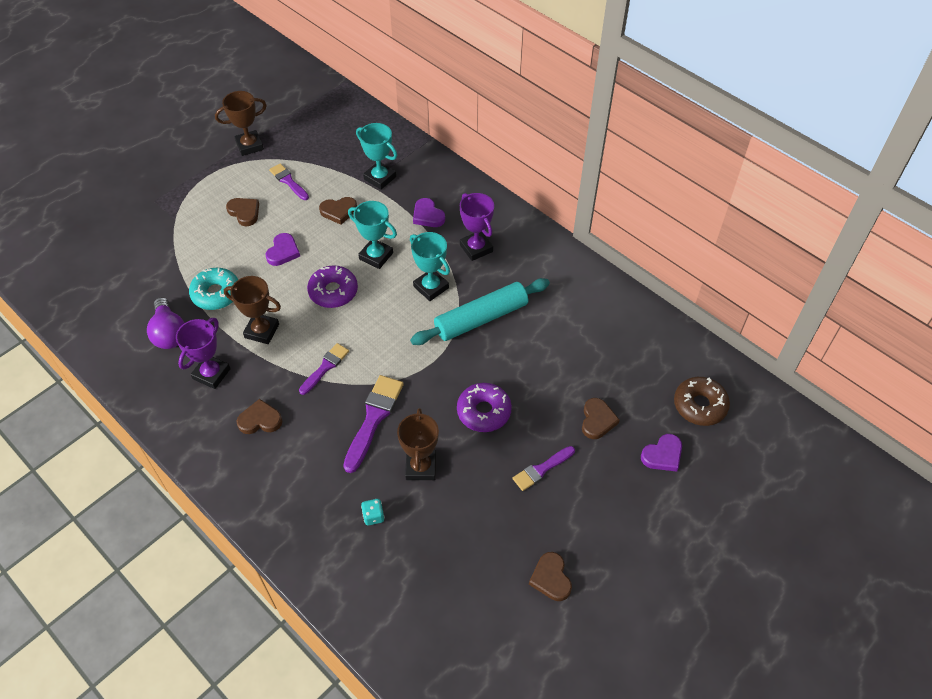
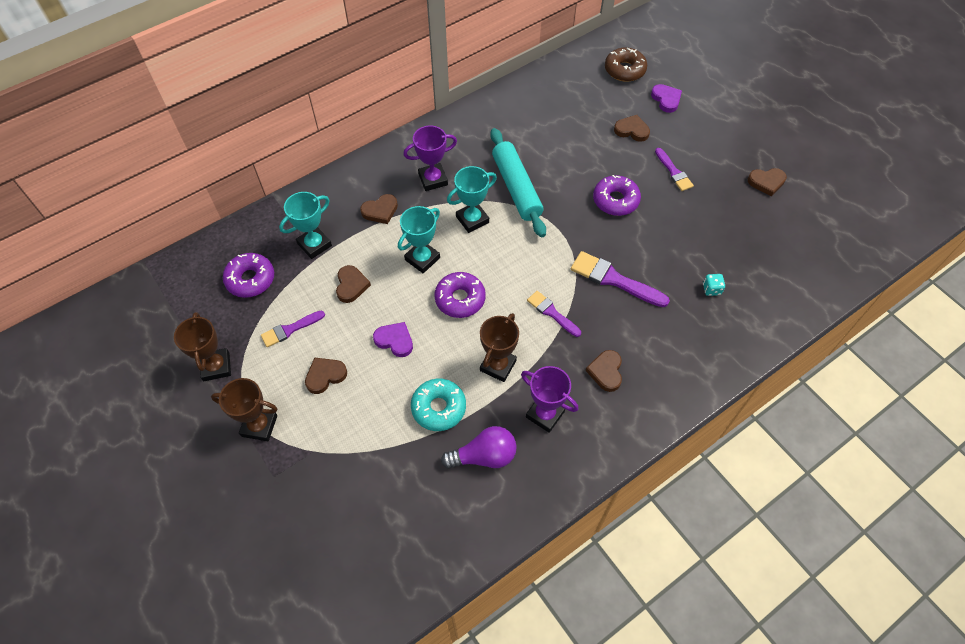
camera: 80 degrees left, 5 degrees up
(336, 146) = (250, 279): none -> purple donut
(421, 467) = (666, 251): brown trophy -> brown trophy (259, 426)
(428, 215) = (380, 211): purple heart -> brown heart

